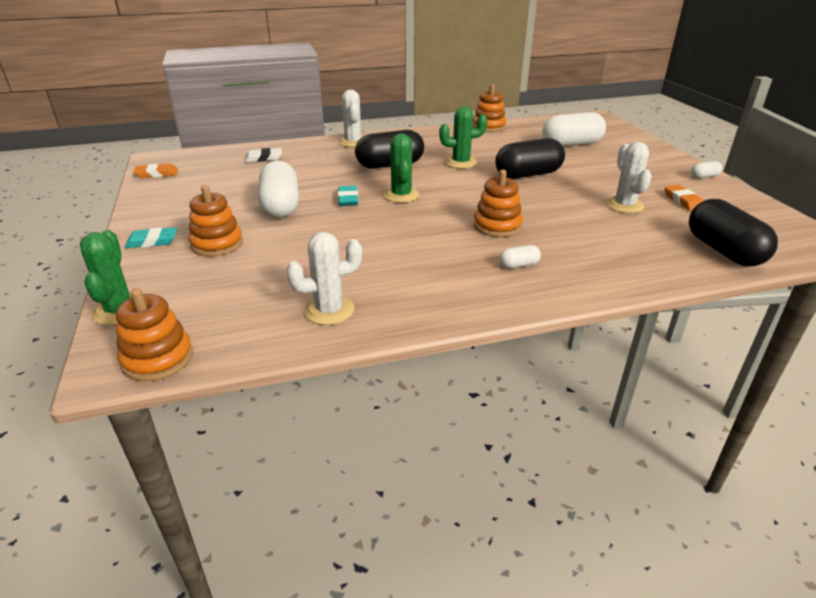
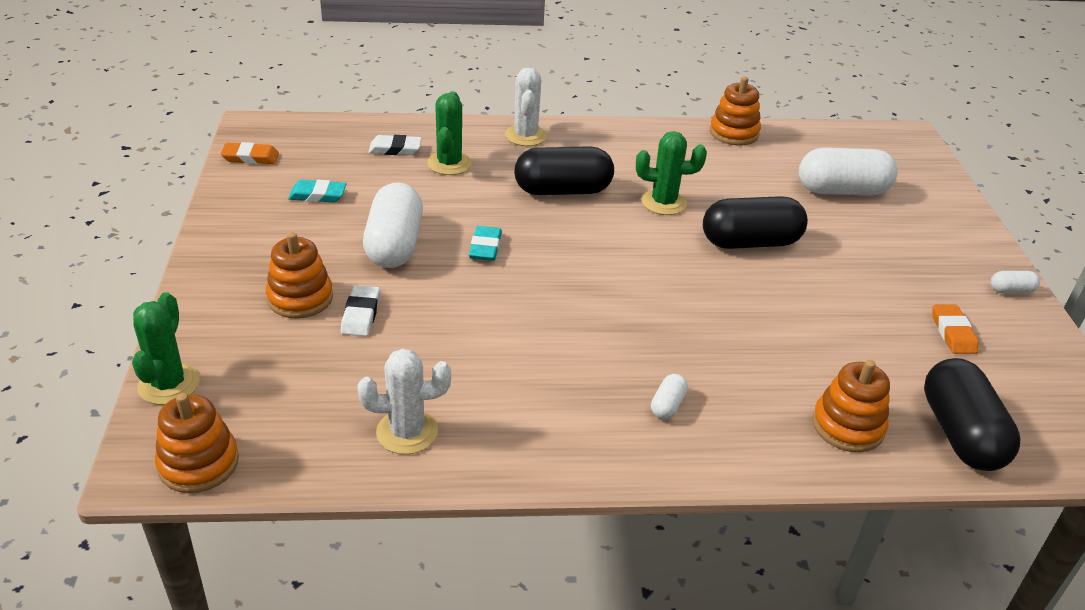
camera: 10 degrees right, 5 degrees up
(152, 241) = (224, 279): turquoise eraser -> turquoise eraser (317, 195)
(268, 247) = (361, 314): none -> white eraser
(401, 195) = (558, 252): green cactus -> green cactus (449, 163)
(497, 226) = (667, 332): orange stacking toy -> orange stacking toy (847, 426)
(519, 265) = (667, 405): white capsule -> white capsule turned 60 degrees counterclockwise
(624, 205) = (862, 326): white cactus -> none

